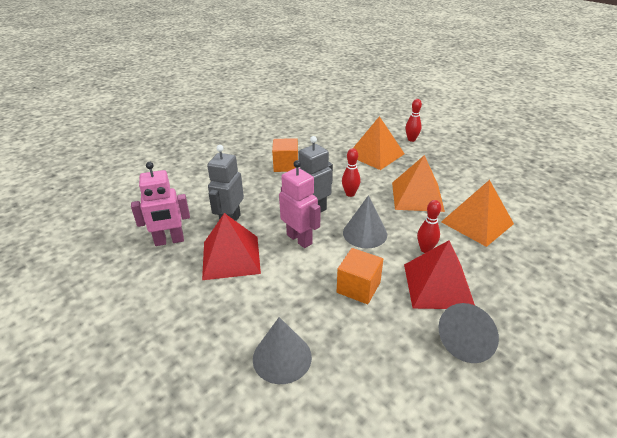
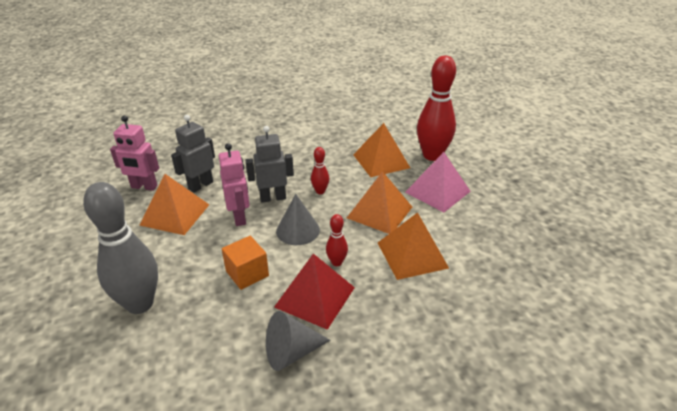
camera: 25 degrees right, 0 degrees up
(231, 257) = (175, 214): red pyramid -> orange pyramid
(282, 357) = (140, 304): grey cone -> grey bowling pin
(286, 165) = (290, 149): orange cube -> none
(411, 139) = (432, 156): red bowling pin -> red bowling pin, size x2.22
(444, 166) = (437, 191): none -> pink pyramid

